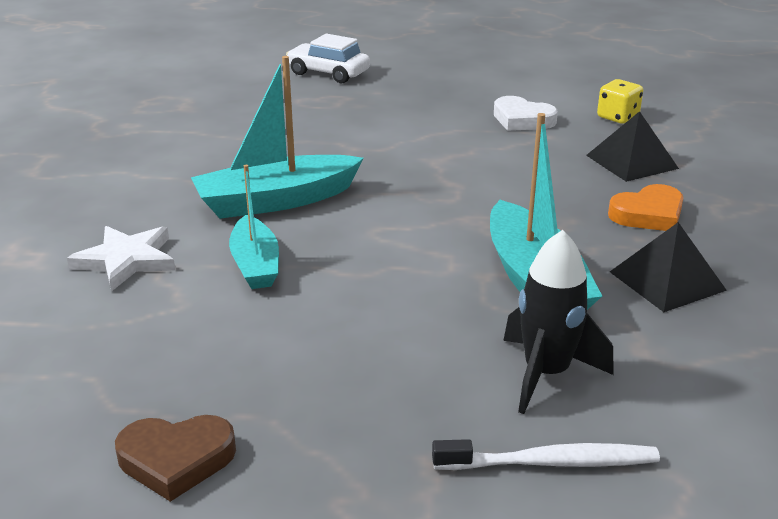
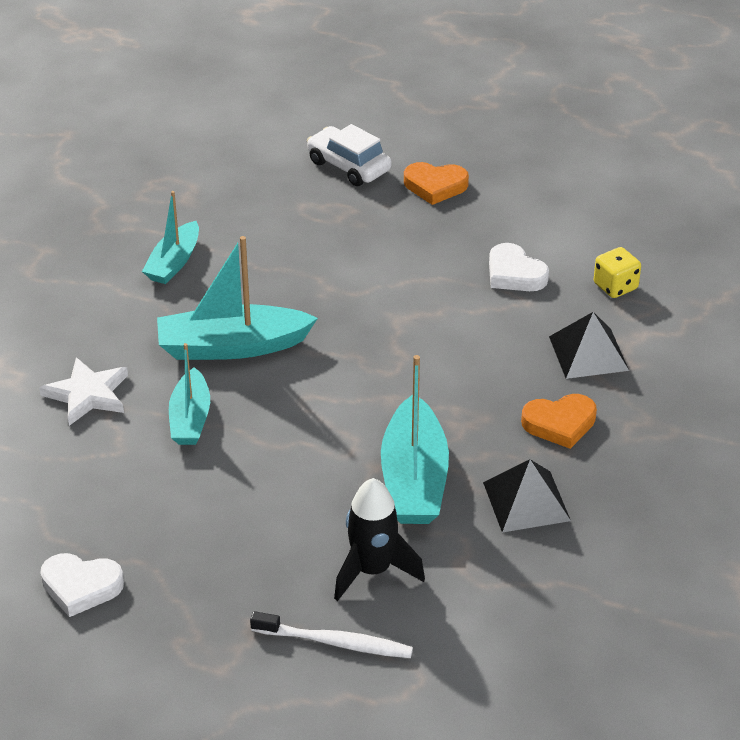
camera: 15 degrees right, 10 degrees up
(176, 459) = (81, 587): brown heart -> white heart
(188, 149) = (174, 262): none -> turquoise boat
(413, 77) = (435, 186): none -> orange heart

